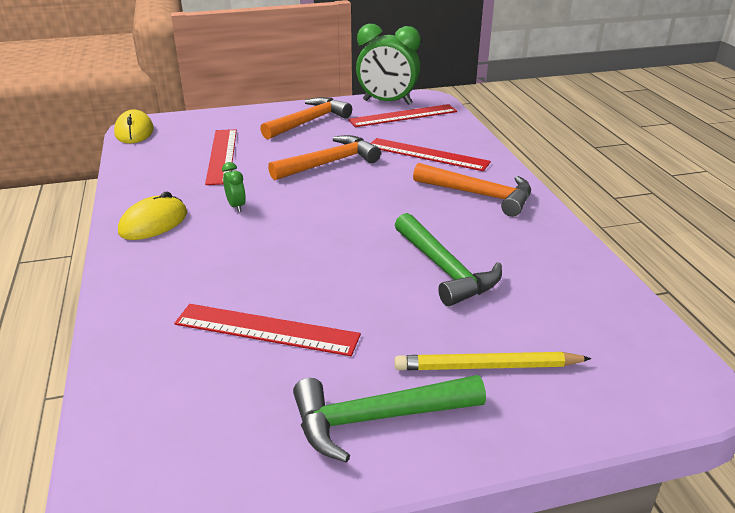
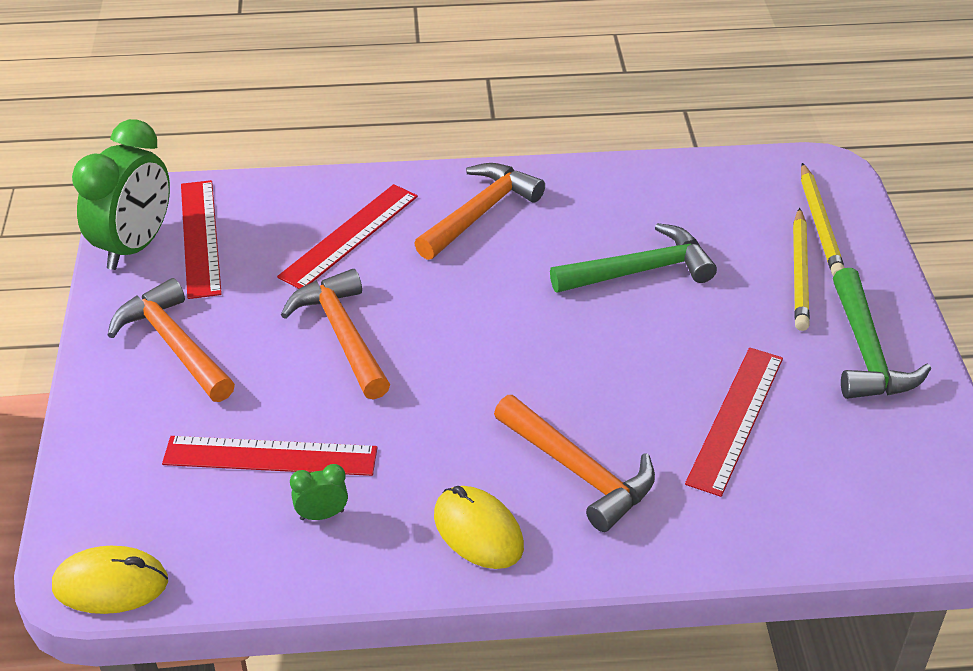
camera: 80 degrees left, 10 degrees up
(206, 256) = (578, 472): none -> orange hammer
(236, 206) = (450, 440): green clock -> green clock (322, 515)
(580, 381) = (819, 224): none -> yellow pencil

